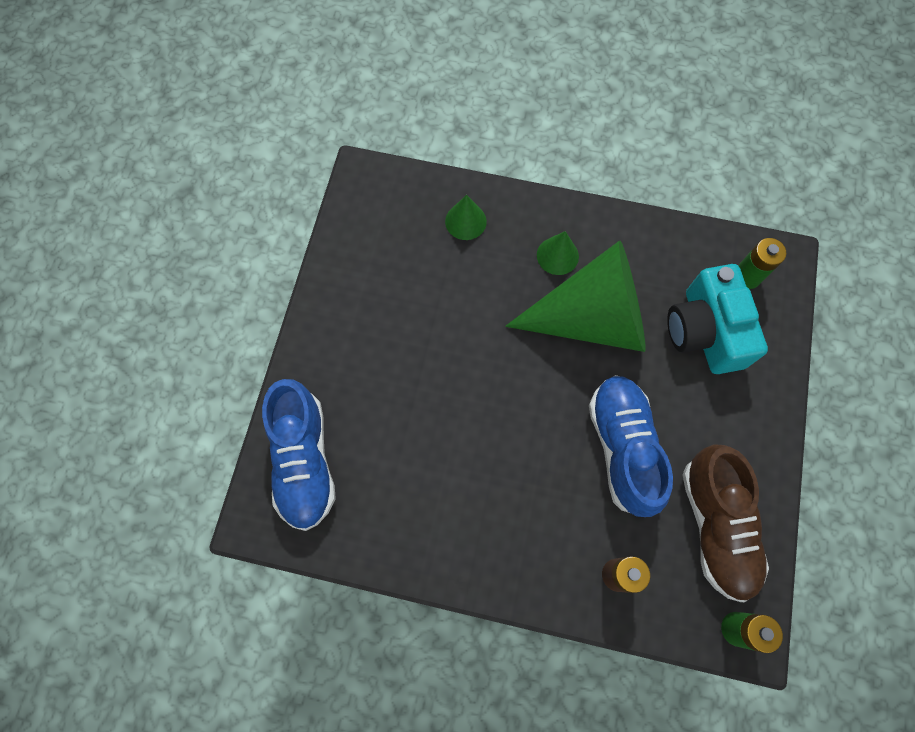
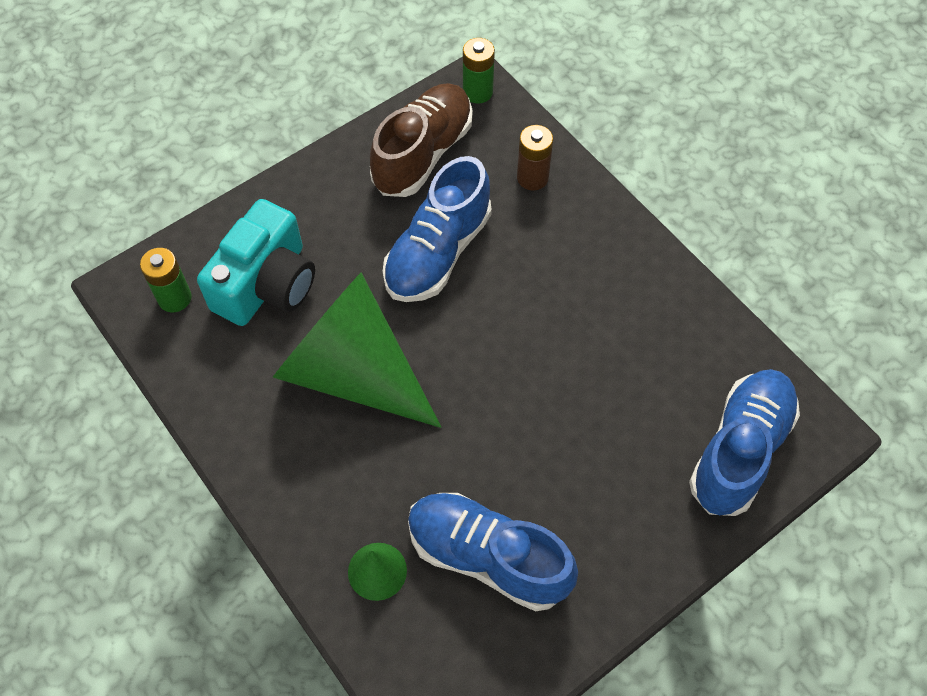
camera: 140 degrees left, 10 degrees down
(411, 274) = (488, 557): none -> blue shoe
(557, 255) = (321, 455): green cone -> none

